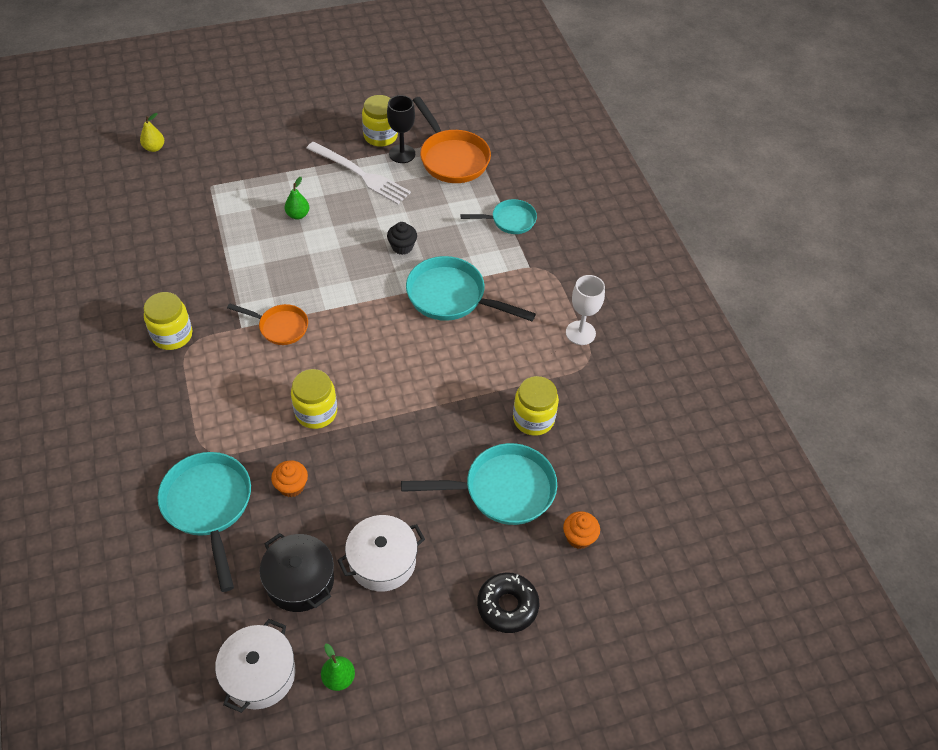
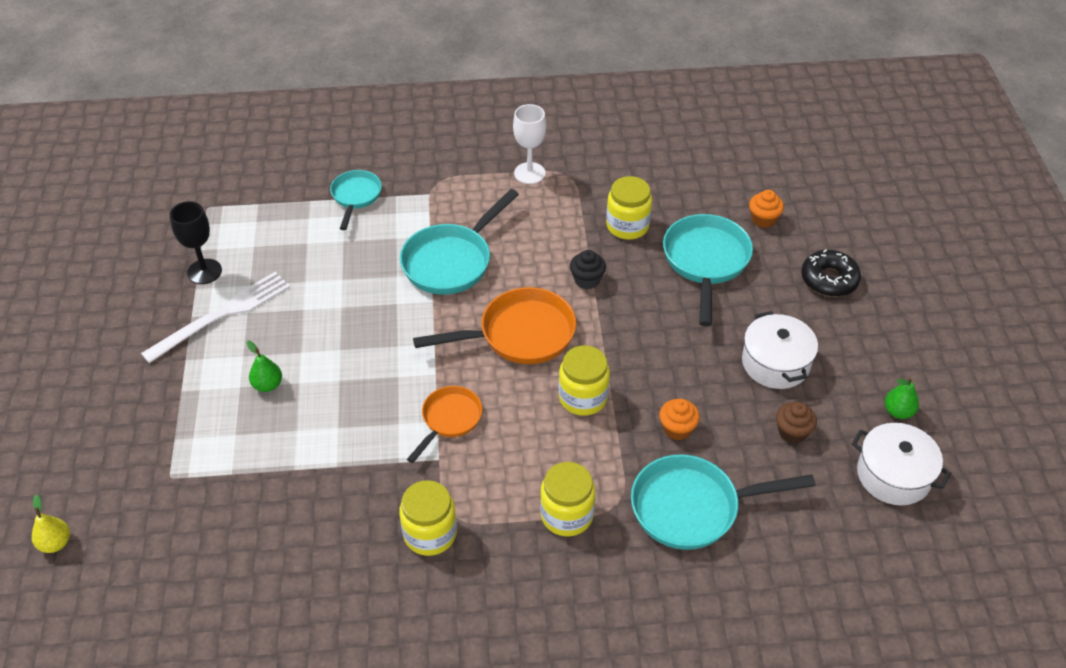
camera: 75 degrees left, 5 degrees down
(300, 581) = (792, 432): black pot -> brown cupcake
(380, 136) = (162, 287): yellow jar -> yellow jar (567, 515)
(402, 247) = (361, 292): black cupcake -> black cupcake (587, 280)
(452, 158) = (234, 228): orange pan -> orange pan (519, 335)

